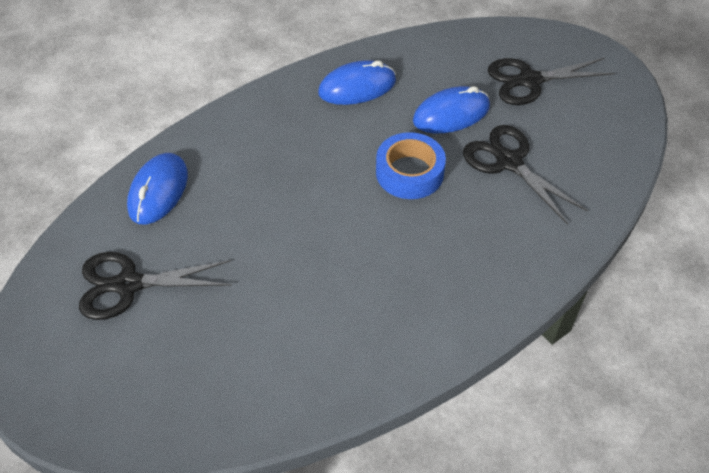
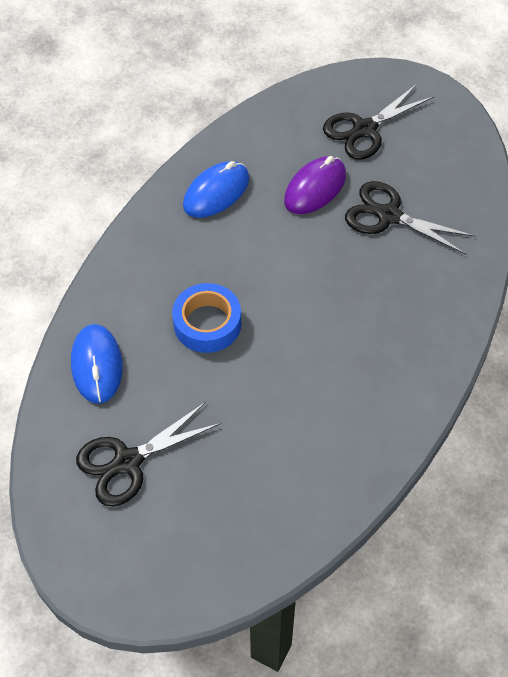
camera: 25 degrees left, 5 degrees up
(409, 173) = (310, 258): blue tape -> blue tape (207, 323)
(451, 114) = (315, 188): blue mouse -> purple mouse

